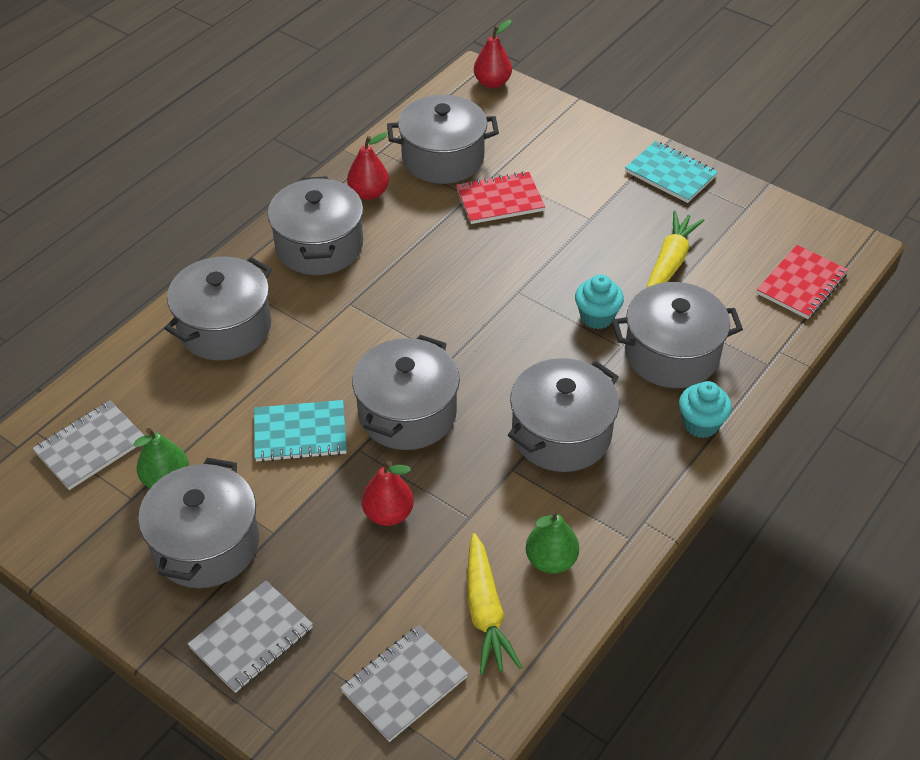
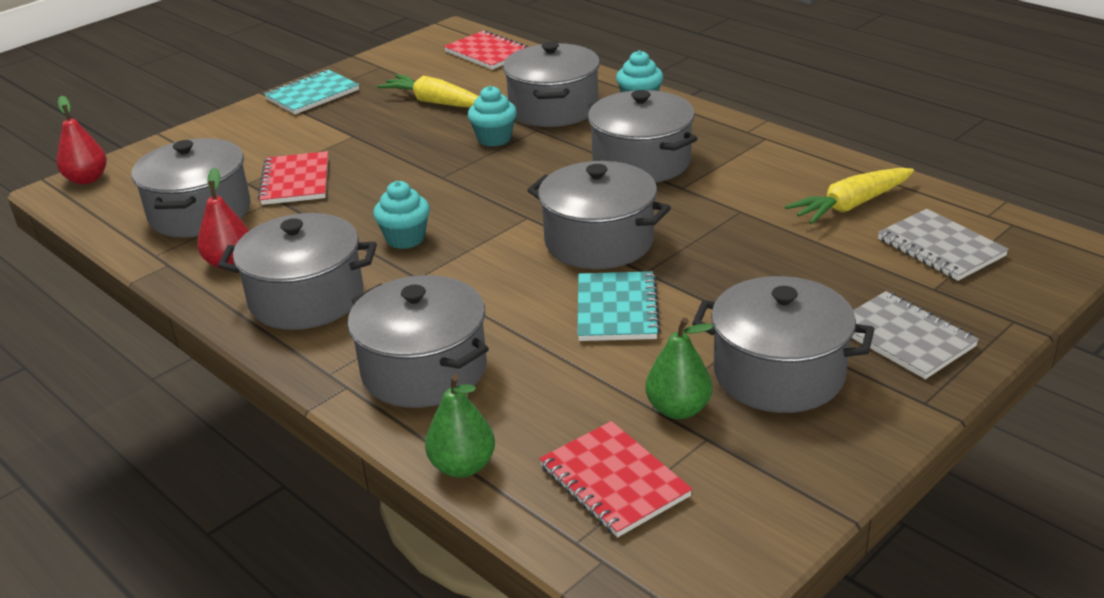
camera: 80 degrees left, 15 degrees down
(90, 447) = (614, 481): grey notebook -> red notebook
(388, 514) = (736, 254): red pear -> none
(407, 286) = (405, 239): none -> turquoise cupcake
(485, 611) = (851, 205): yellow carrot -> yellow carrot turned 150 degrees clockwise
(551, 560) = (791, 173): green pear -> green pear (463, 466)

